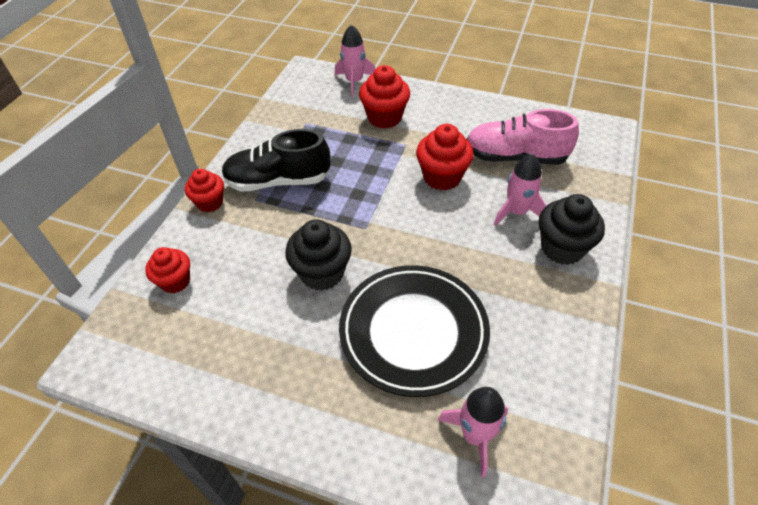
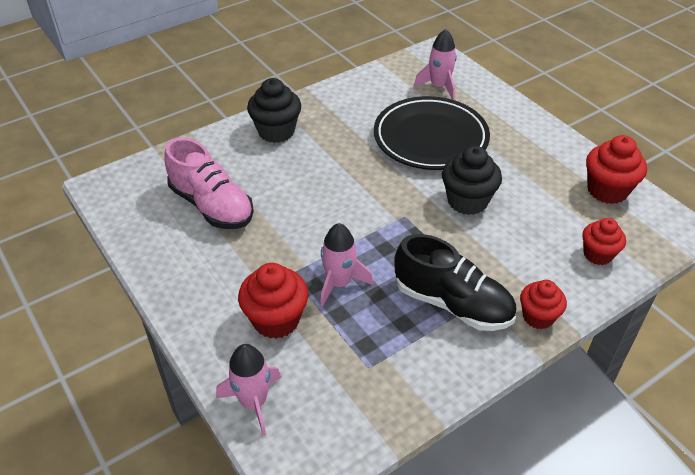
camera: 145 degrees left, 5 degrees down
(442, 177) = (295, 223): red cupcake -> red cupcake (607, 190)
(517, 211) = (273, 166): pink rocket -> pink rocket (339, 283)

